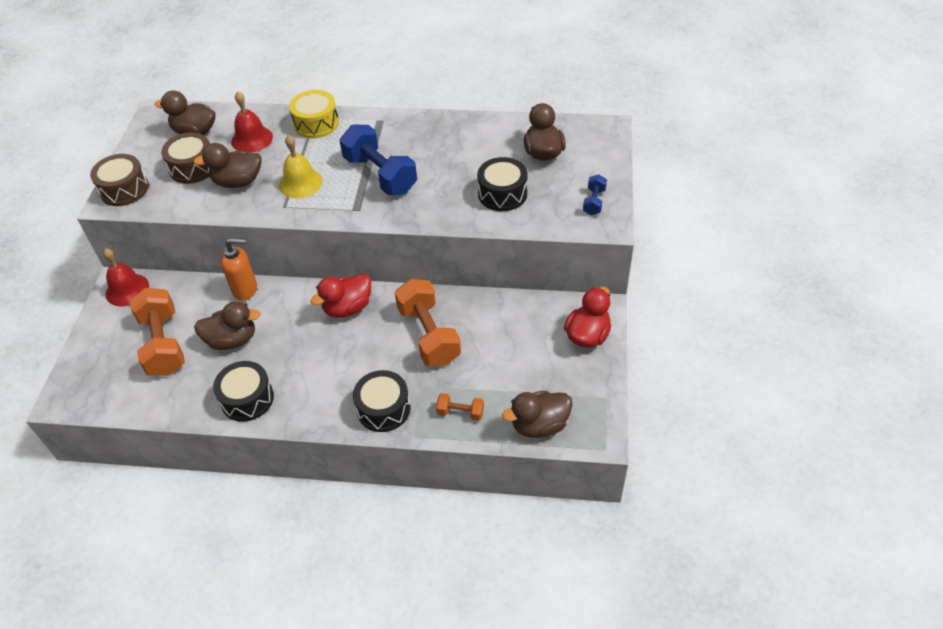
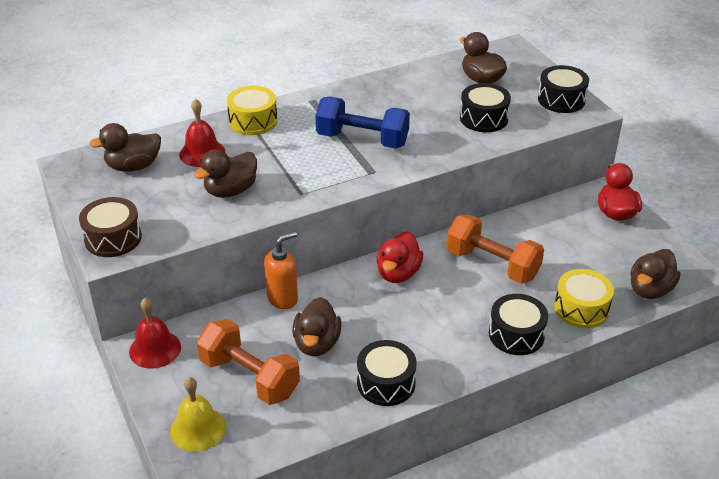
camera: 35 degrees left, 10 degrees down
(193, 167) = (167, 195): brown drum -> none
(232, 340) = (317, 344): brown duck -> brown duck turned 135 degrees clockwise
(300, 183) = (295, 170): yellow bell -> yellow bell (198, 429)
(460, 413) = (581, 308): orange dumbbell -> yellow drum
(594, 202) = (561, 100): blue dumbbell -> black drum

